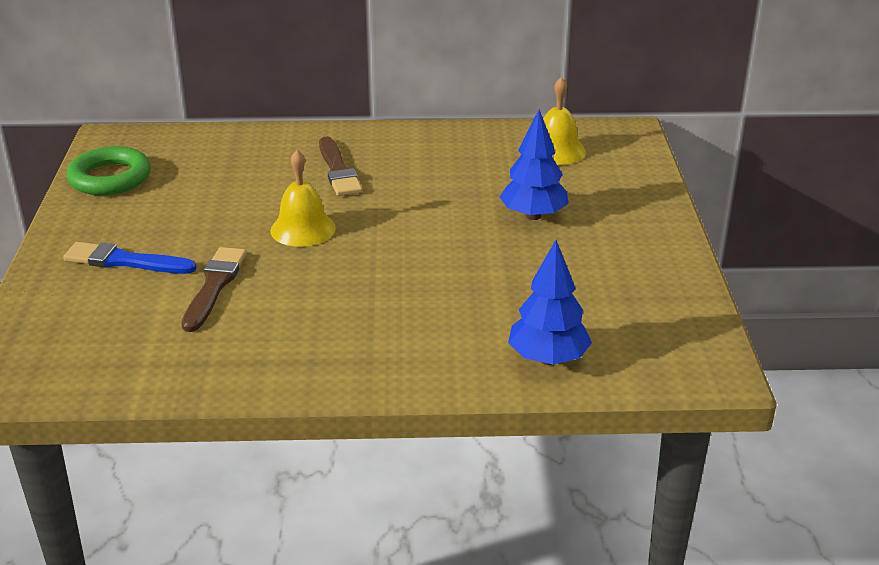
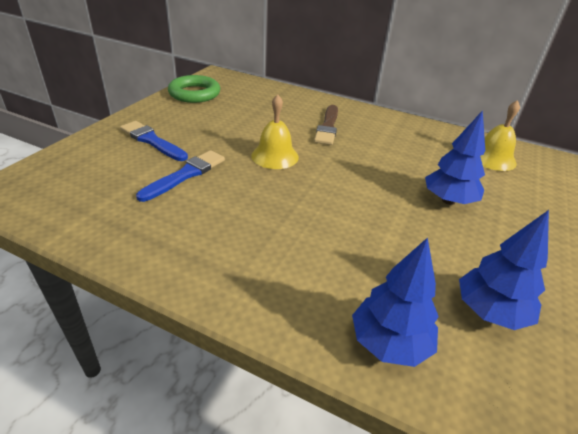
camera: 25 degrees right, 5 degrees up
(214, 286) = (185, 175): brown brush -> blue brush
(620, 305) = (490, 312): none -> blue tree

